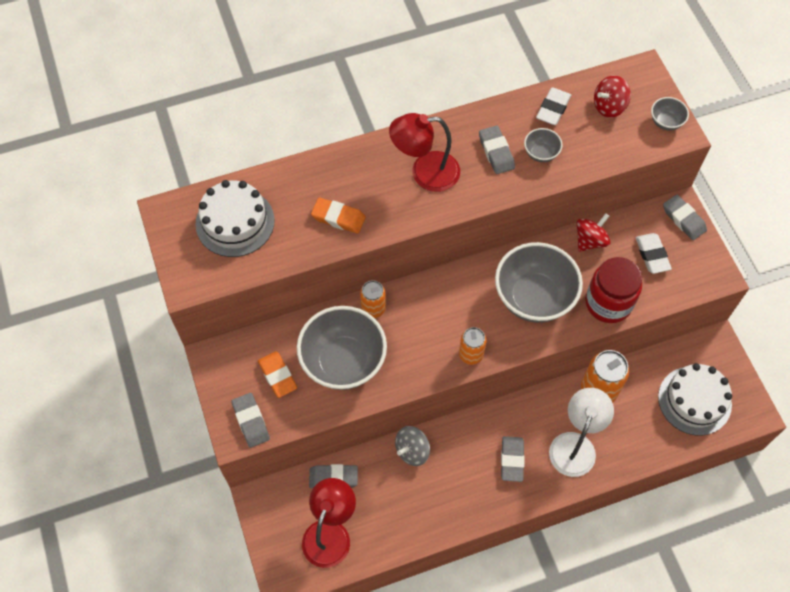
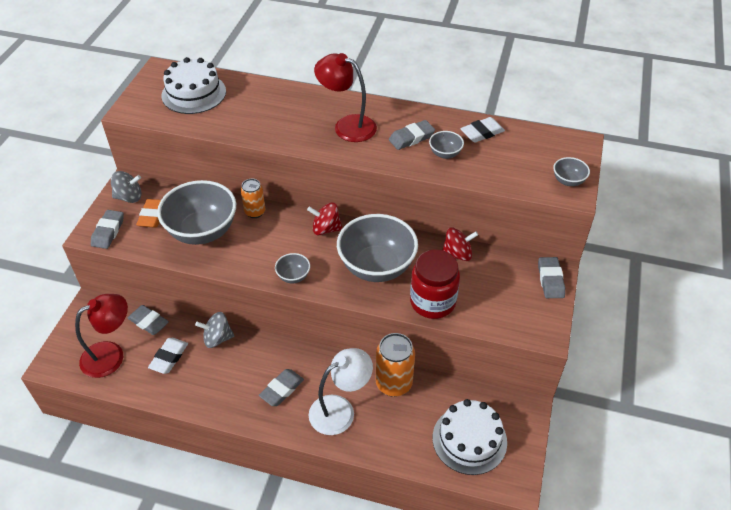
camera: 35 degrees right, 15 degrees down
(232, 370) = (129, 197): none -> grey spinning top
(338, 218) = (261, 122): orange eraser -> none
(471, 355) = (293, 276): orange can -> grey bowl
(496, 152) = (411, 138): grey eraser -> grey eraser turned 45 degrees clockwise
(609, 106) = (529, 151): red spinning top -> red spinning top (326, 229)
(652, 255) = (500, 290): white eraser -> white eraser (169, 357)

